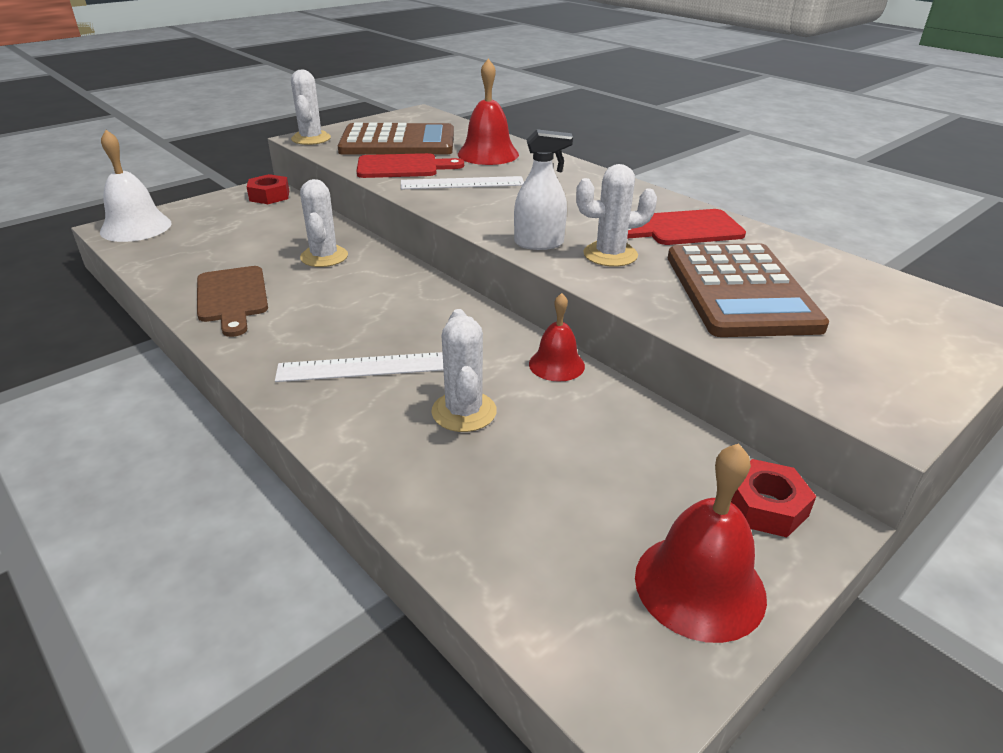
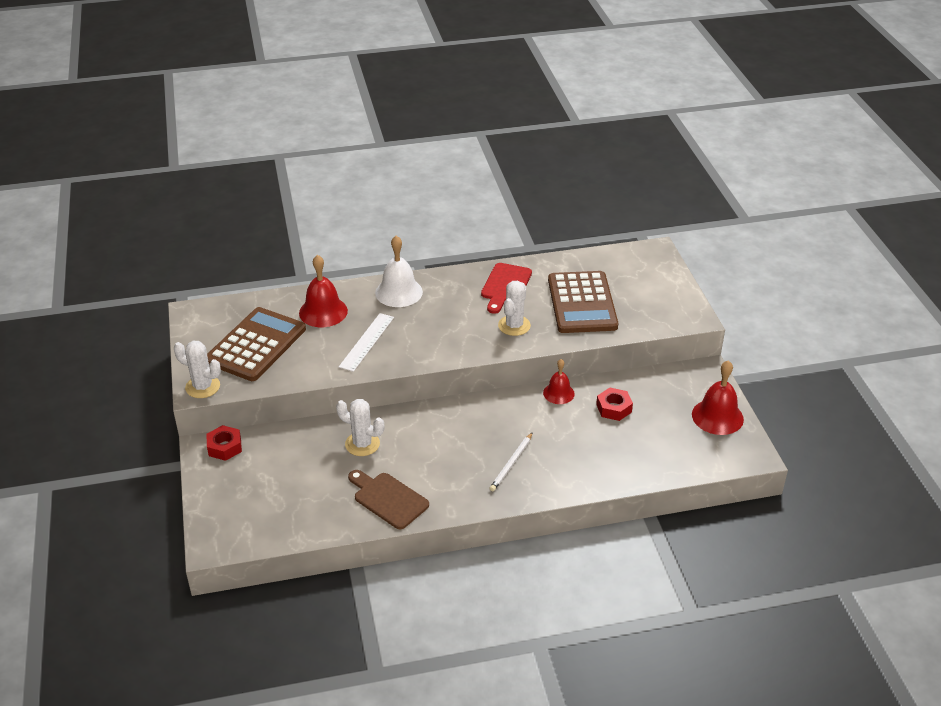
camera: 60 degrees left, 5 degrees up
(136, 227) = (223, 532): white bell -> white bell (399, 292)
(232, 297) = (388, 499): brown cutting board -> brown cutting board turned 150 degrees counterclockwise
(361, 368) = (511, 463): white ruler -> white pencil
(402, 167) = (312, 358): red cutting board -> none
(464, 412) = (575, 439): white cactus -> none
(539, 243) = (481, 344): white spray bottle -> none
(740, 291) = (582, 303): brown calculator -> brown calculator turned 60 degrees clockwise
(765, 506) = (691, 379): red nut -> red nut (614, 408)

